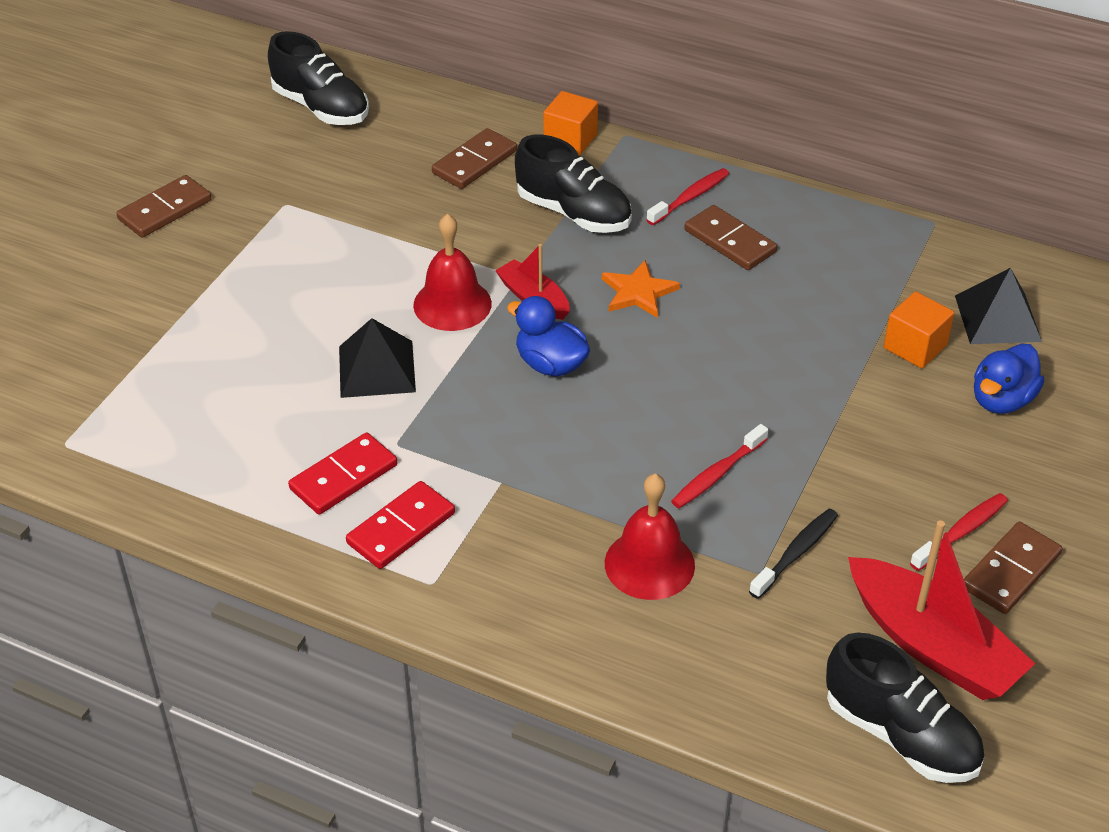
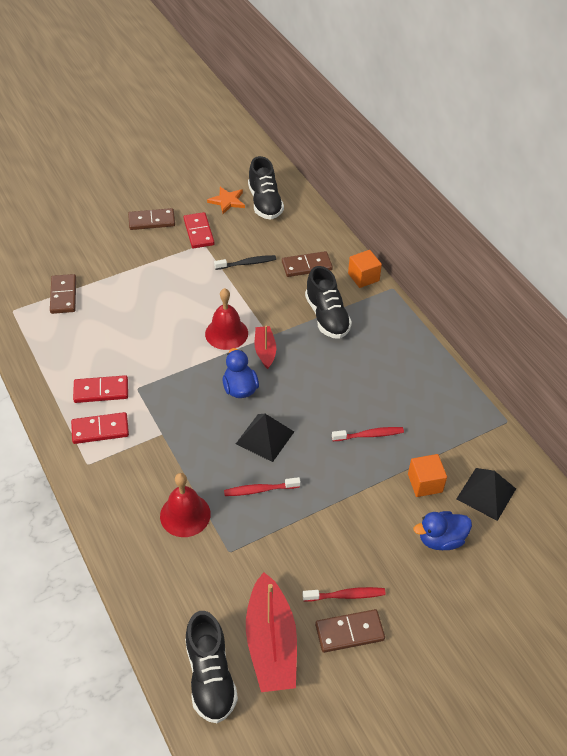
camera: 35 degrees right, 5 degrees up
(259, 191) = (198, 232): none -> red domino
(376, 369) = (164, 347): black pyramid -> black pyramid (265, 437)
(638, 292) = (316, 375): orange star -> orange star (227, 201)
(690, 197) = (392, 339): red toothbrush -> red toothbrush (369, 435)
(729, 241) = (388, 373): brown domino -> brown domino (63, 295)
(796, 553) = (255, 553): black toothbrush -> black toothbrush (247, 263)

